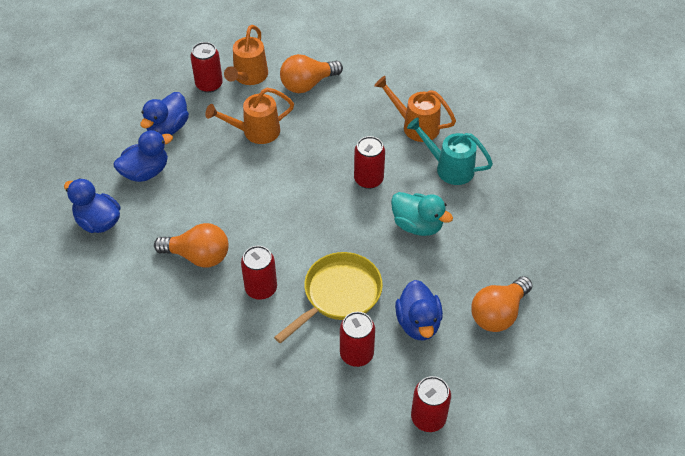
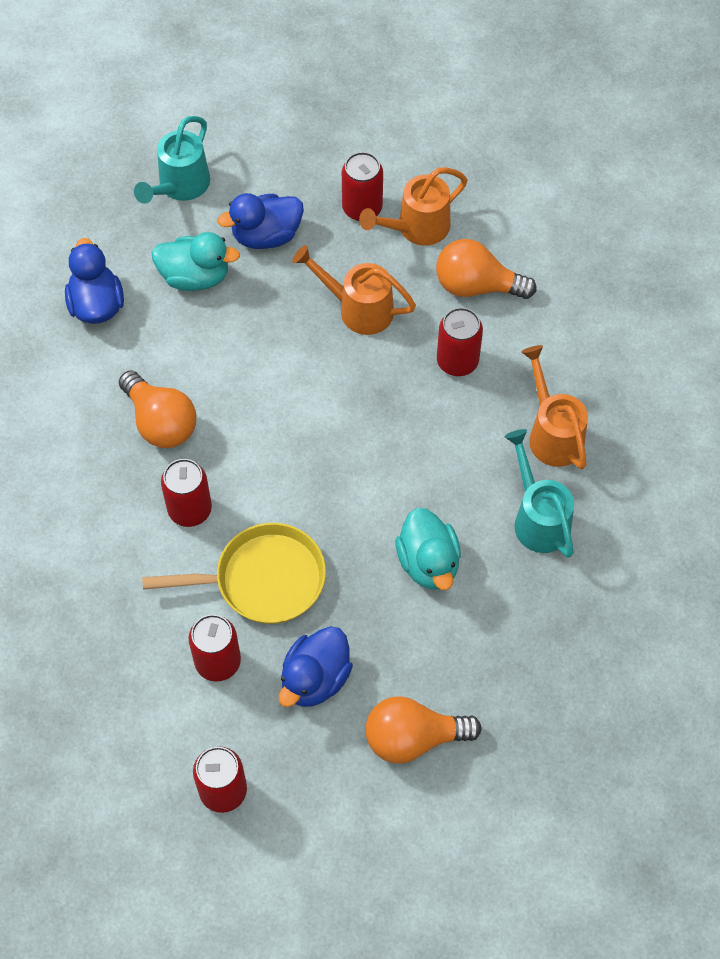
camera: 40 degrees right, 10 degrees up
(91, 134) = (180, 186): none -> turquoise watering can
(145, 172) = (195, 277): blue duck -> turquoise duck
(368, 179) = (428, 464): red can -> red can (457, 361)

